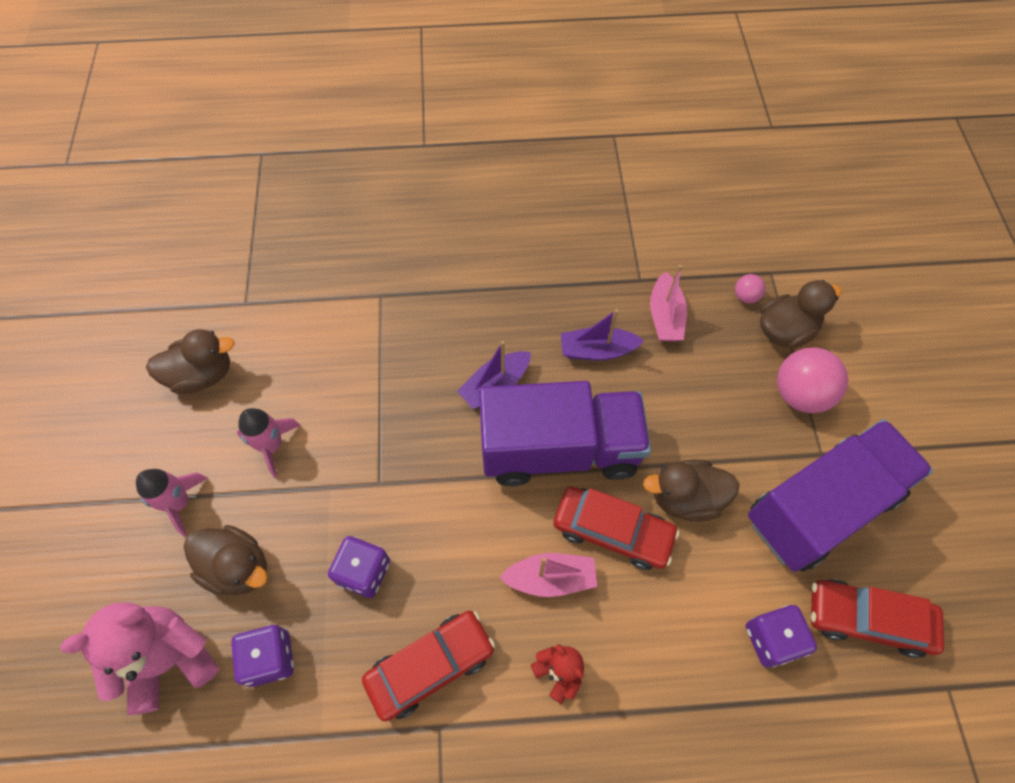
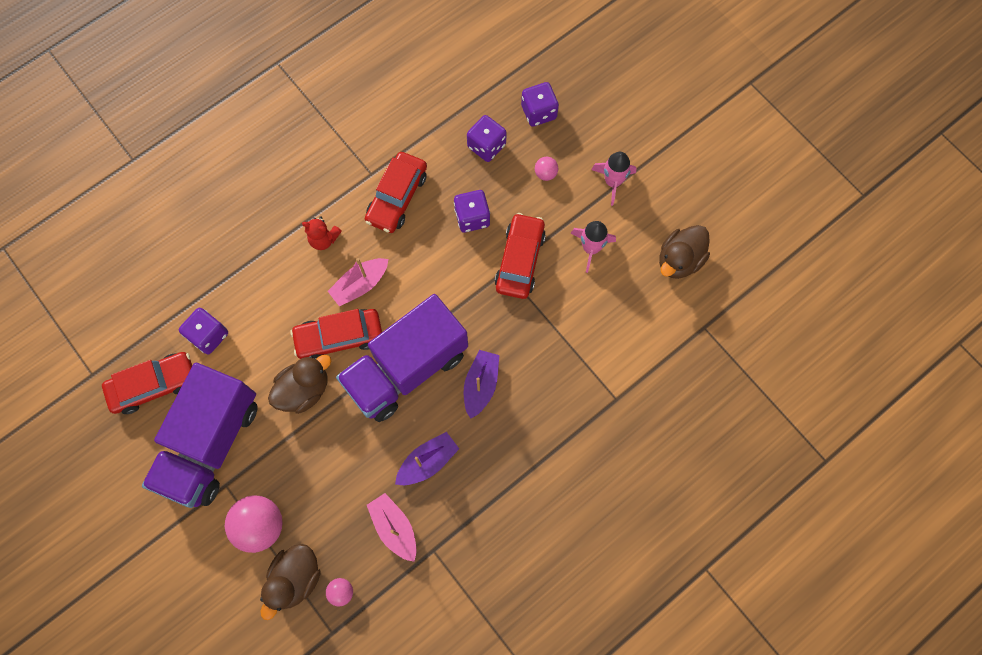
camera: 145 degrees right, 10 degrees up
(170, 659) = (538, 112): pink teddy bear -> purple dice
(238, 567) = (545, 173): brown duck -> pink ball
(354, 484) = (520, 260): none -> red car

